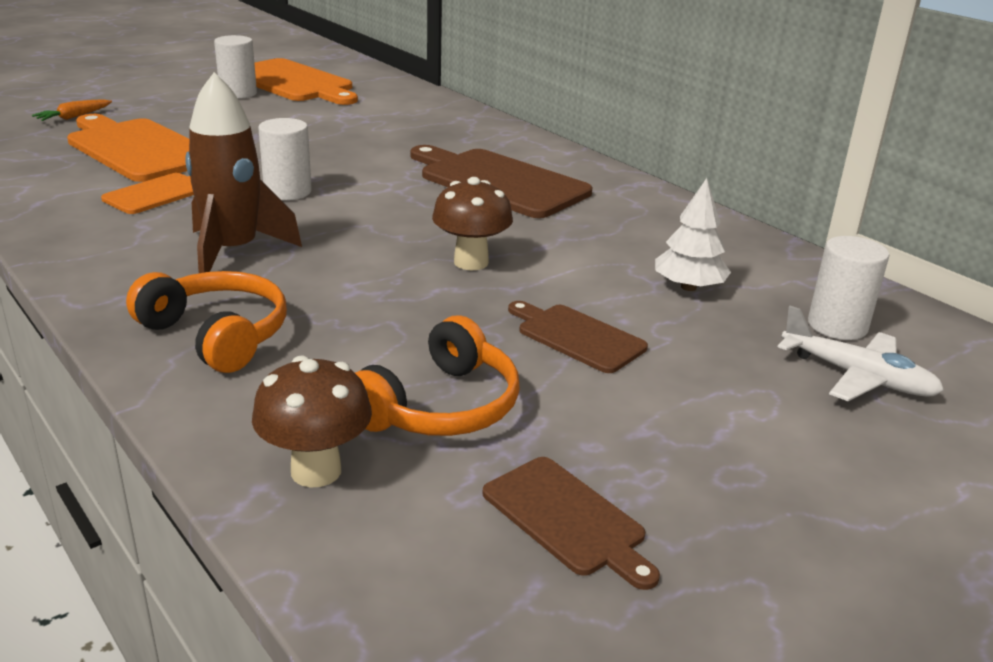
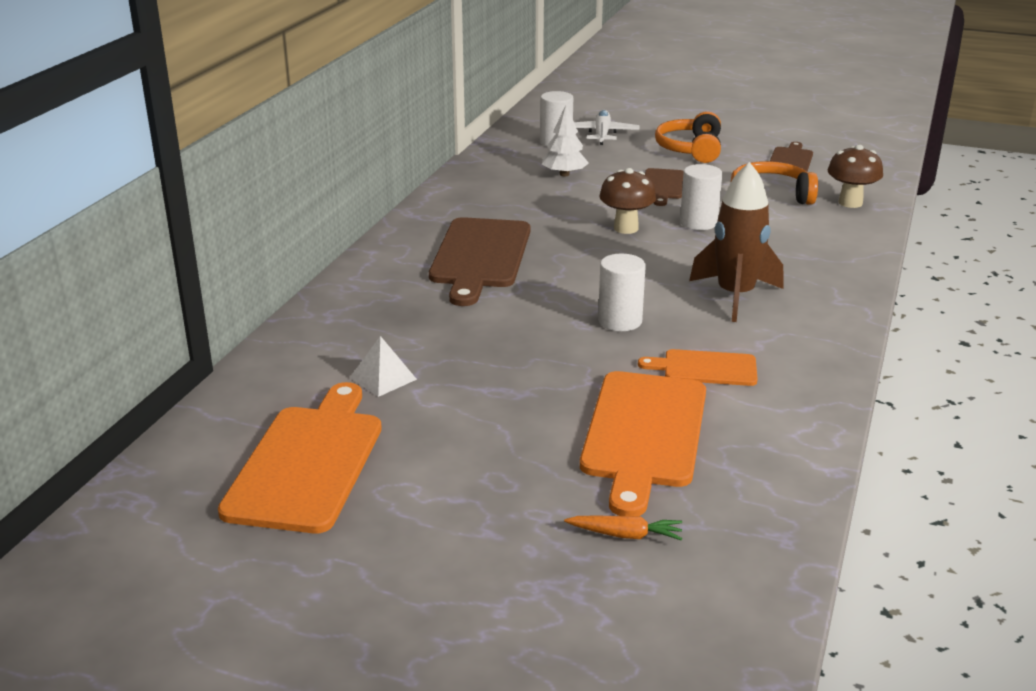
camera: 120 degrees left, 0 degrees up
(216, 335) = (816, 259): orange headphones -> orange headphones (691, 149)
(238, 93) = (400, 476): white cylinder -> white cylinder (698, 222)
(350, 112) = (383, 378): none -> white pyramid

